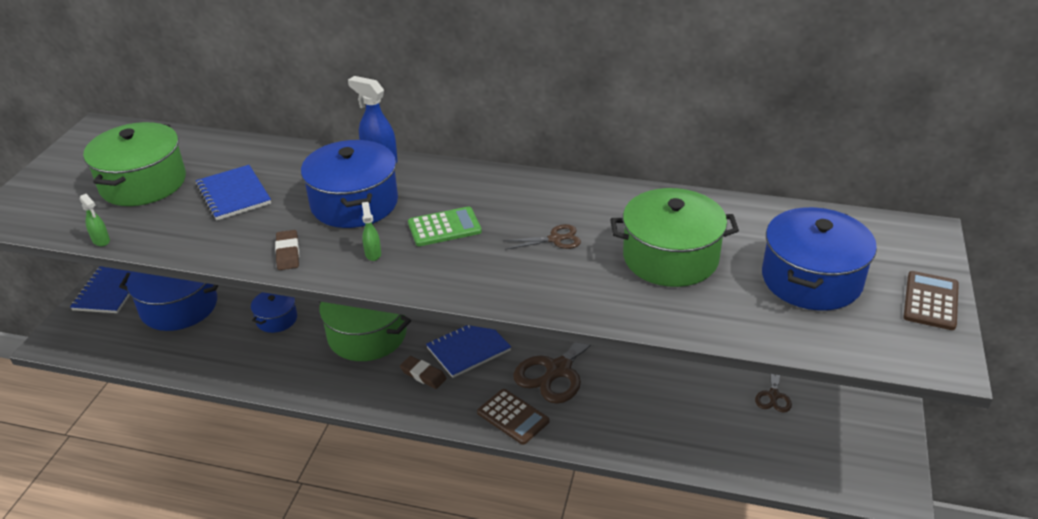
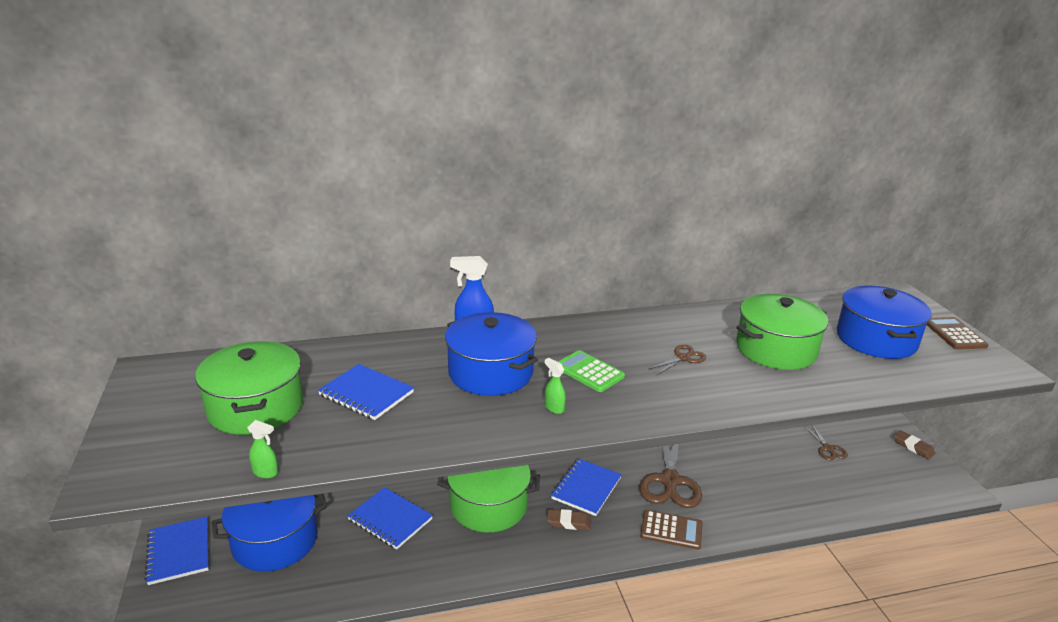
camera: 30 degrees left, 10 degrees down
(276, 319) = (390, 519): blue pot -> blue notebook
(288, 253) = (476, 429): brown eraser -> brown eraser (913, 447)
(444, 227) = (589, 372): green calculator -> green calculator turned 90 degrees counterclockwise

